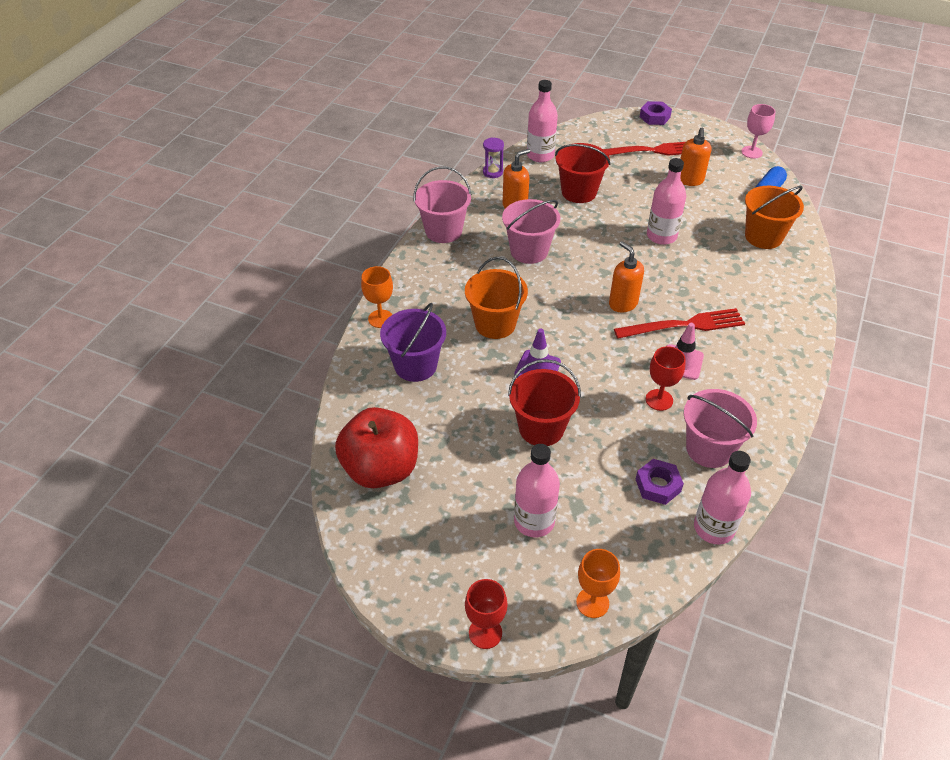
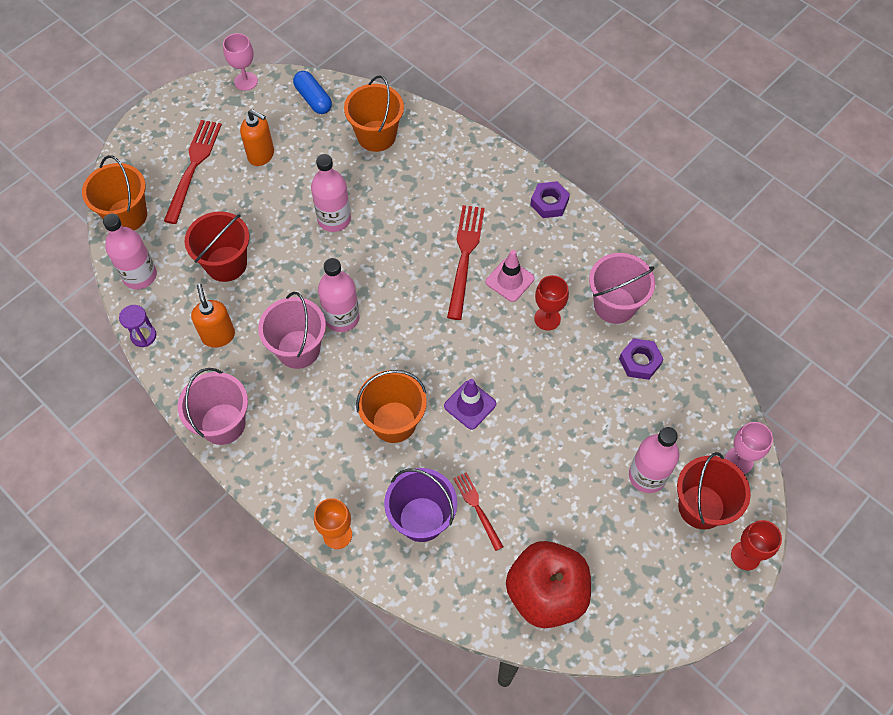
camera: 70 degrees left, 15 degrees up
(441, 399) = (477, 508): none -> red fork
(541, 428) = (546, 430): red bucket -> red bucket (701, 507)
(585, 134) = (127, 215): none -> orange bucket
(592, 603) = (739, 461): orange goblet -> pink goblet
(623, 303) = (414, 295): orange soap dispenser -> none
(654, 117) = (135, 136): purple nut -> purple nut (549, 203)
(714, 528) = (694, 339): pink bottle -> pink bottle (342, 318)

